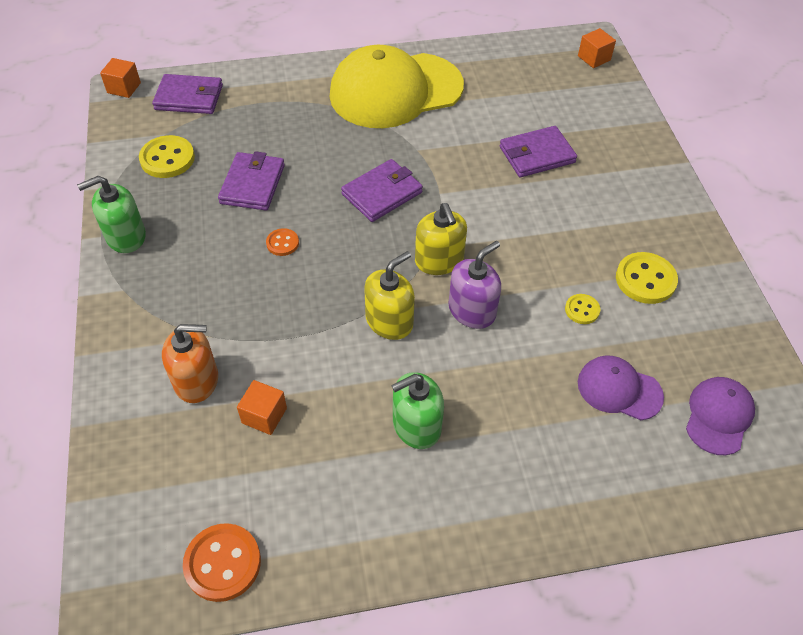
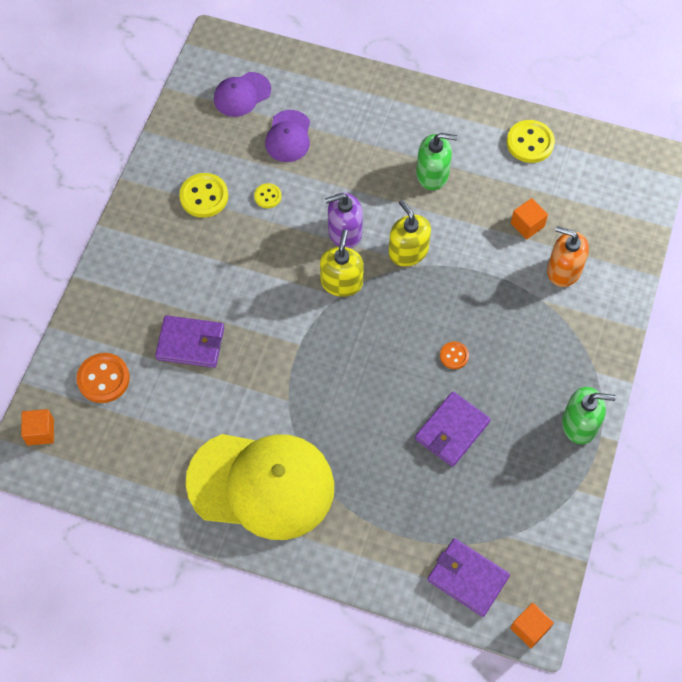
camera: 150 degrees left, 10 degrees up
(167, 159) = (516, 500): yellow button -> yellow button (530, 143)
(222, 563) = (586, 152): orange button -> orange button (103, 379)
(382, 193) = (347, 367): purple wallet -> none
(389, 321) = (408, 251): yellow soap dispenser -> yellow soap dispenser turned 75 degrees clockwise
(619, 389) = (288, 136): purple cap -> purple cap turned 45 degrees clockwise

